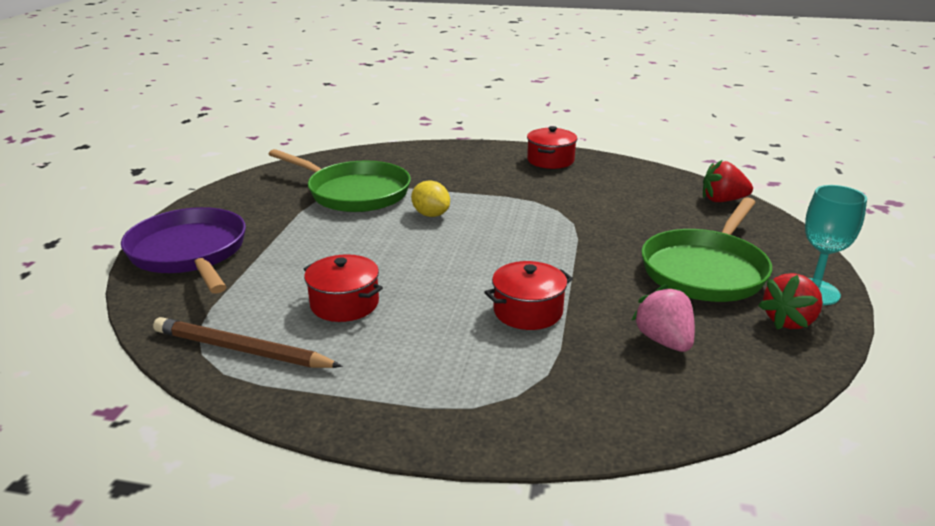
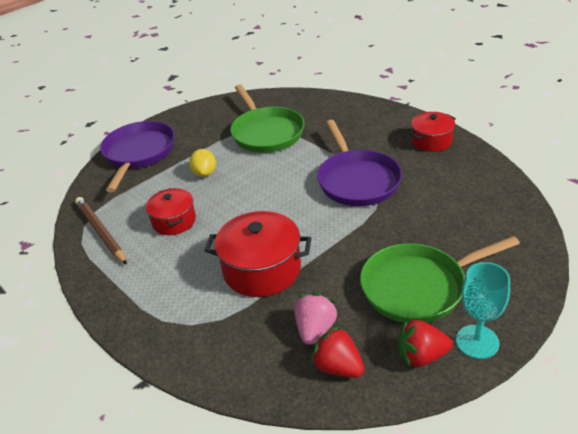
camera: 40 degrees right, 10 degrees up
(431, 214) = (291, 167): yellow lemon -> yellow lemon (204, 173)
(521, 207) = (357, 180): none -> purple pan
(528, 311) = (262, 269): red pot -> red pot, size x1.59
(722, 200) = (523, 227): red strawberry -> red strawberry (338, 367)

